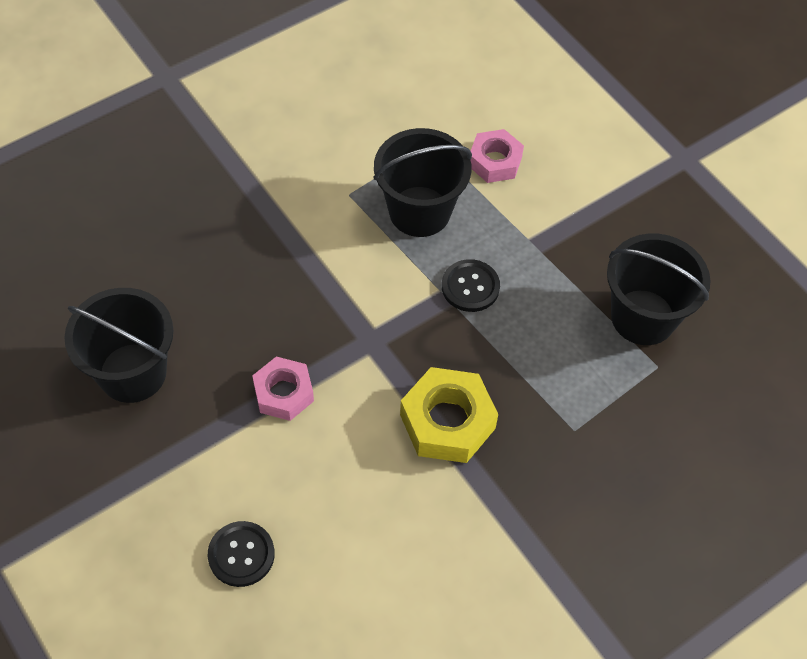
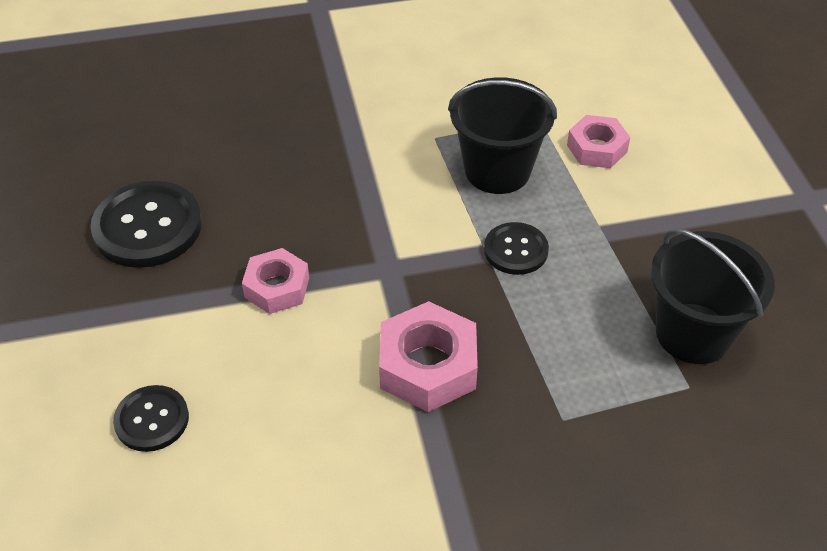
camera: 25 degrees right, 10 degrees down
(132, 373) = (147, 227): black bucket -> black button
(447, 421) = (428, 366): yellow nut -> pink nut

